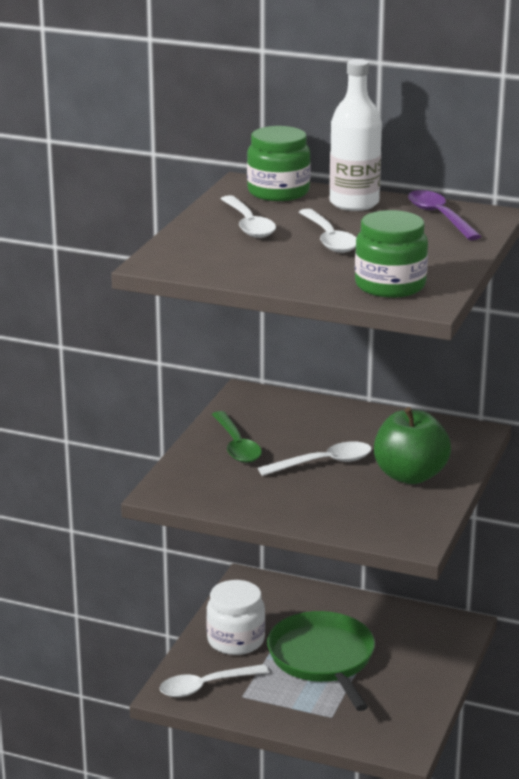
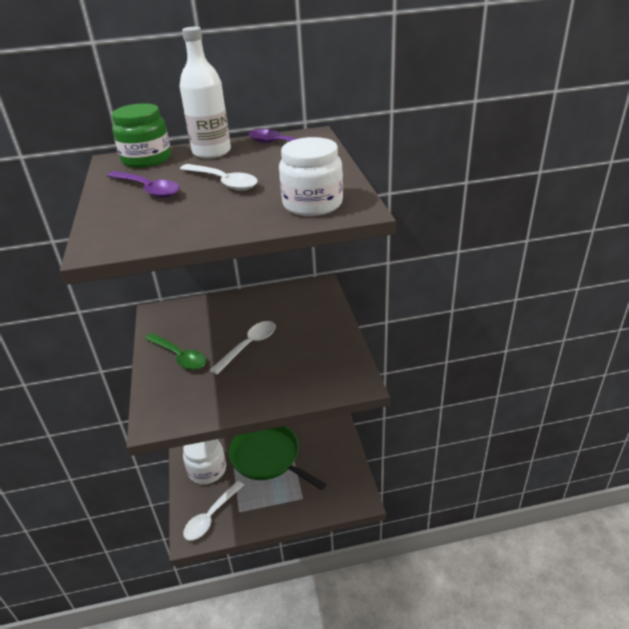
camera: 30 degrees left, 10 degrees up
(248, 224) = (148, 189): white spoon -> purple spoon
(390, 285) = (312, 204): green jar -> white jar
(410, 476) = (310, 333): green apple -> none

